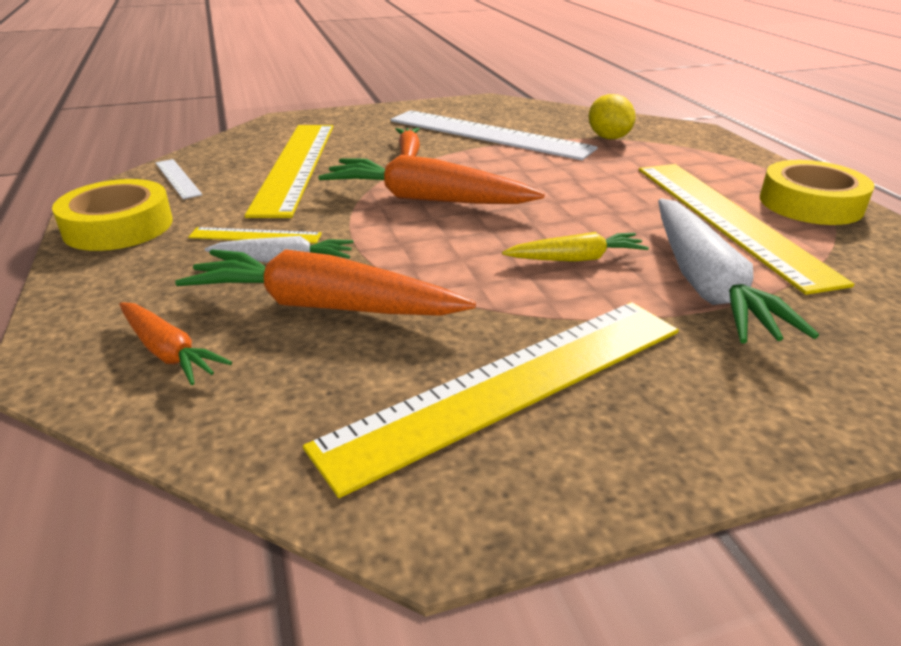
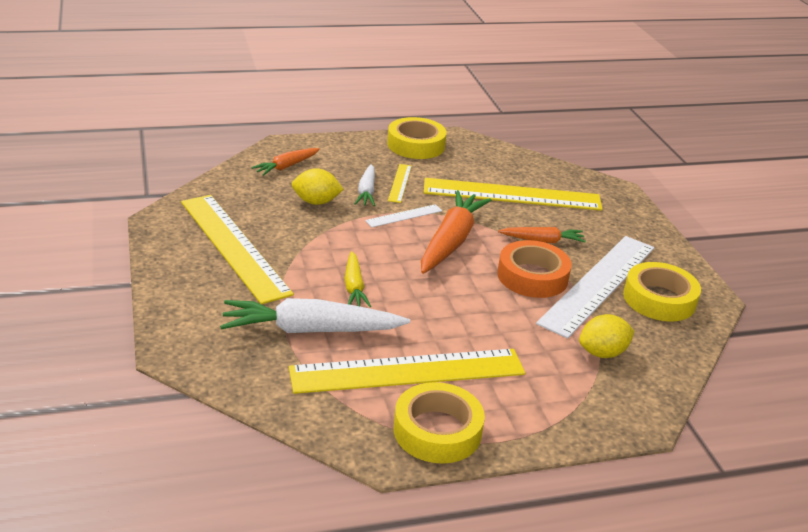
camera: 90 degrees right, 0 degrees up
(177, 178) = (487, 156): white ruler -> white ruler (404, 216)
(323, 306) = (316, 202): orange carrot -> yellow lemon
(489, 160) = (532, 276): none -> orange tape
(502, 115) = (659, 299): none -> yellow tape

